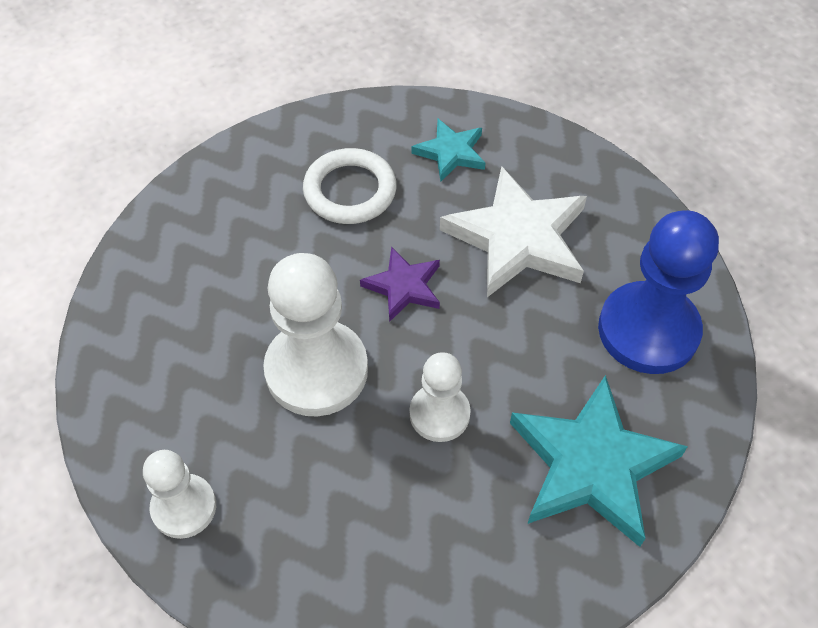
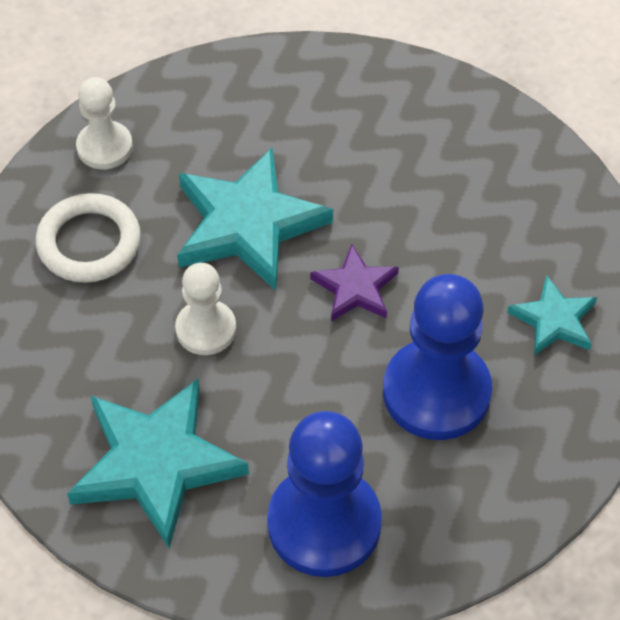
camera: 85 degrees right, 0 degrees up
(316, 370) = (247, 224): white pawn -> turquoise star
(350, 191) = (478, 228): white ring -> white ring (89, 243)
(518, 238) = (436, 392): white star -> blue pawn

